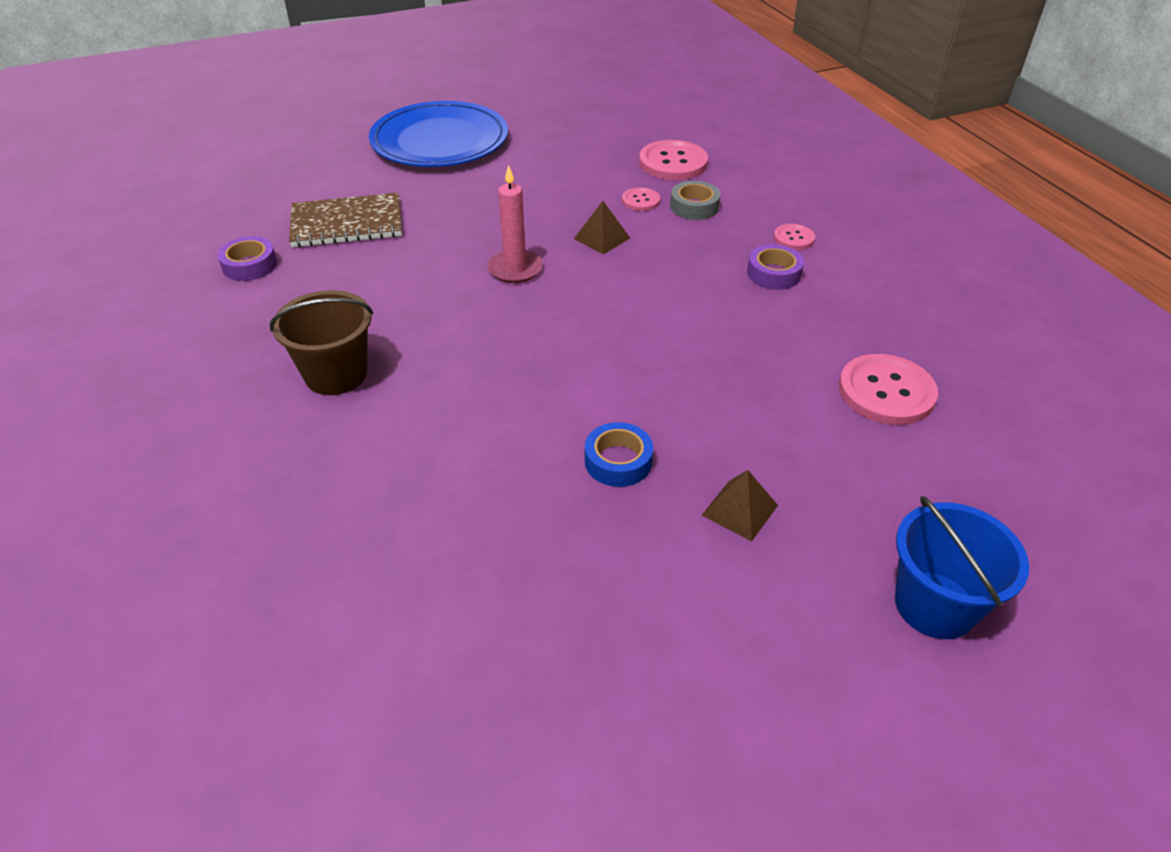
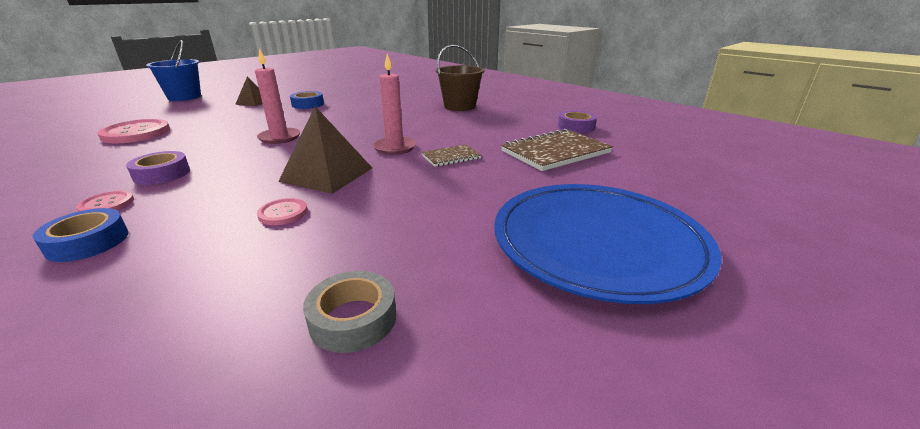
camera: 160 degrees right, 15 degrees down
(463, 239) = (451, 157): none -> brown notebook
(602, 238) = (327, 174): brown pyramid -> brown pyramid, size x1.68
(659, 326) = (279, 138): none -> pink candle
(673, 163) = (218, 279): pink button -> none
(694, 207) = (213, 217): grey tape -> grey tape (353, 319)
(774, 202) = (88, 242): none -> blue tape

